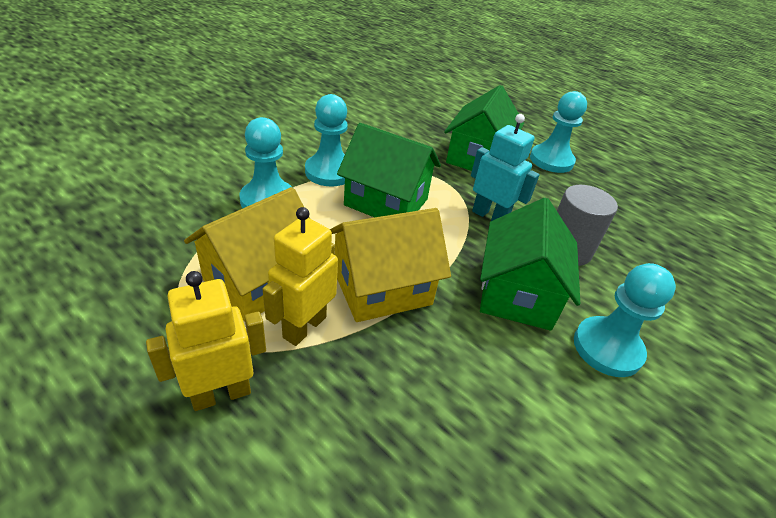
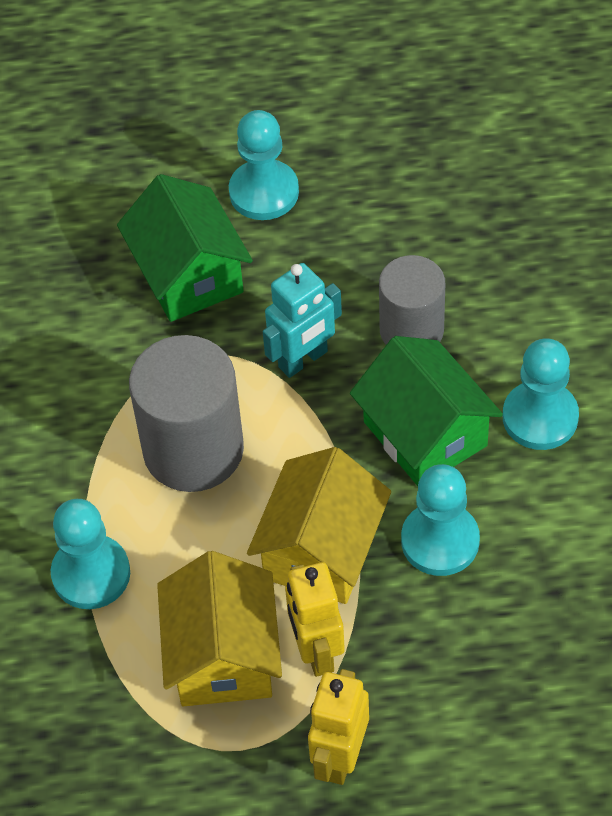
camera: 40 degrees left, 15 degrees up
(329, 172) = (85, 471): turquoise pawn -> turquoise pawn (440, 541)
(386, 202) = (193, 449): green house -> grey cylinder
(490, 216) = (303, 360): turquoise robot -> turquoise robot turned 150 degrees clockwise

